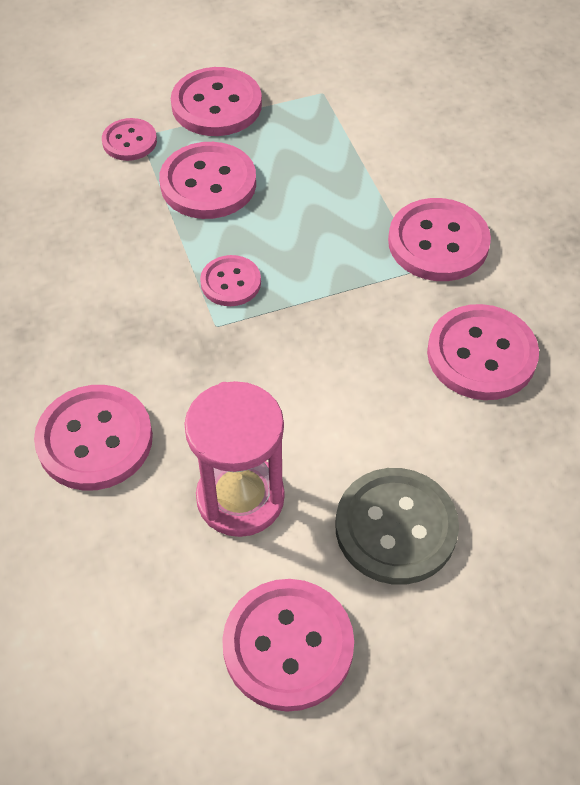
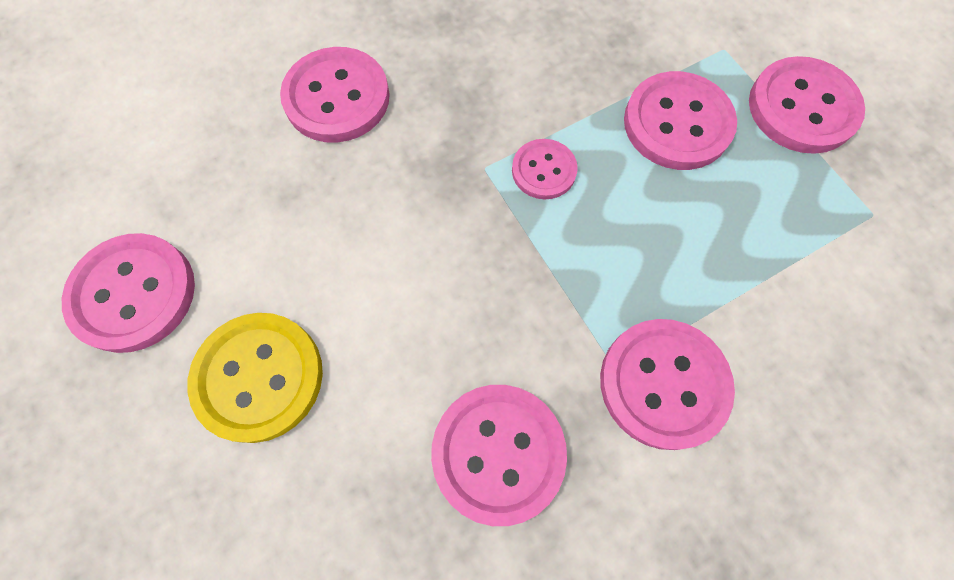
camera: 80 degrees right, 15 degrees up
(129, 141) = (712, 41): pink button -> none
(240, 498) = (285, 227): pink hourglass -> none
(396, 528) = (259, 377): grey button -> yellow button

